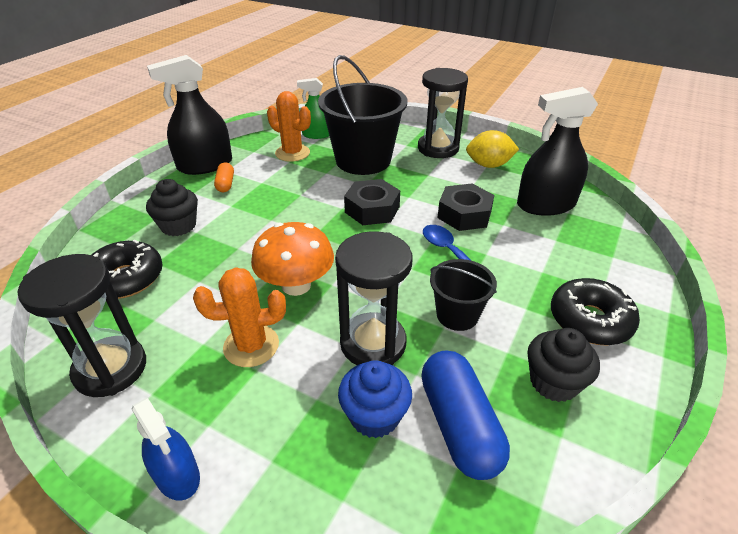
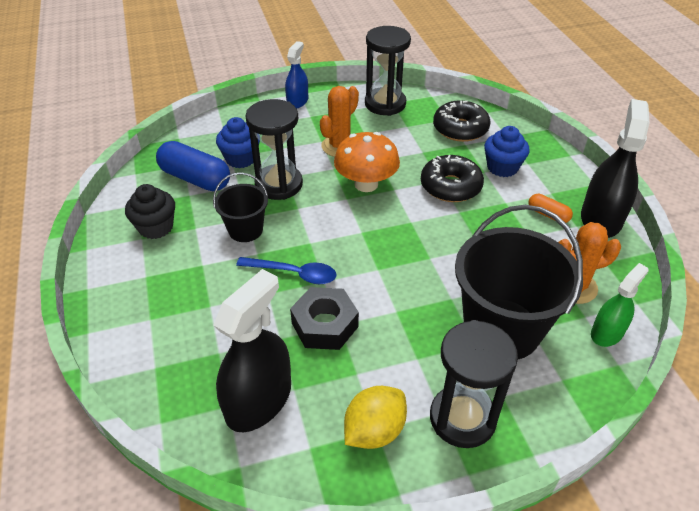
camera: 135 degrees right, 5 degrees up
(177, 475) = (297, 101): blue spray bottle -> blue spray bottle turned 105 degrees clockwise
(178, 226) = (502, 167): black cupcake -> blue cupcake
(372, 209) = (405, 273): black nut -> none
(590, 320) = (150, 284): black donut -> black donut (450, 186)

